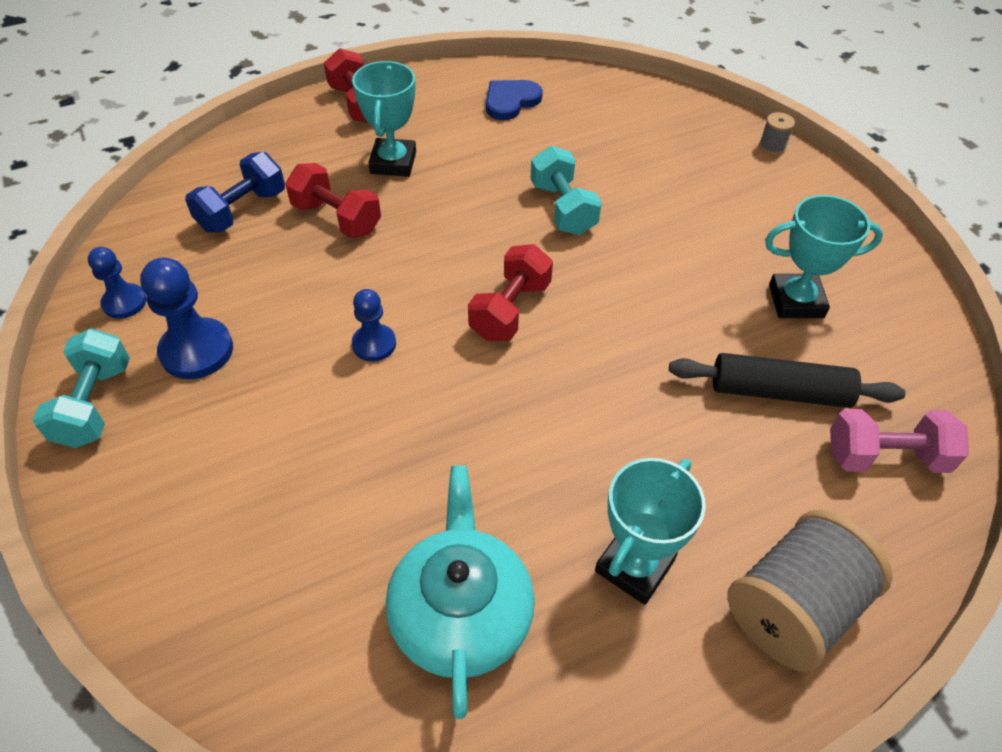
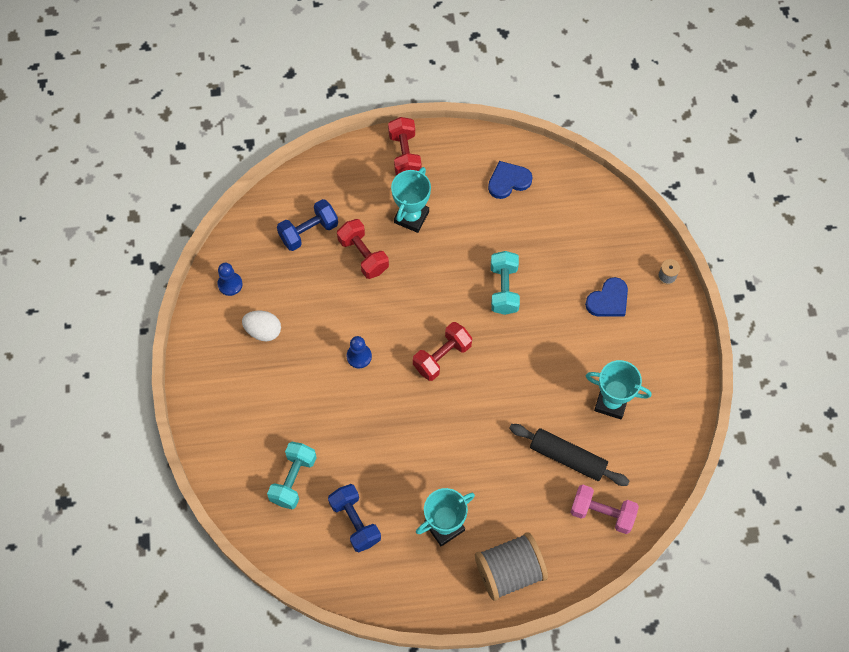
camera: 20 degrees right, 15 degrees up
(95, 404) = (206, 350): turquoise dumbbell -> turquoise dumbbell (293, 479)
(197, 351) = (263, 331): blue pawn -> white egg
(461, 613) = (355, 522): turquoise teapot -> blue dumbbell
(714, 187) = (608, 300): none -> blue heart

